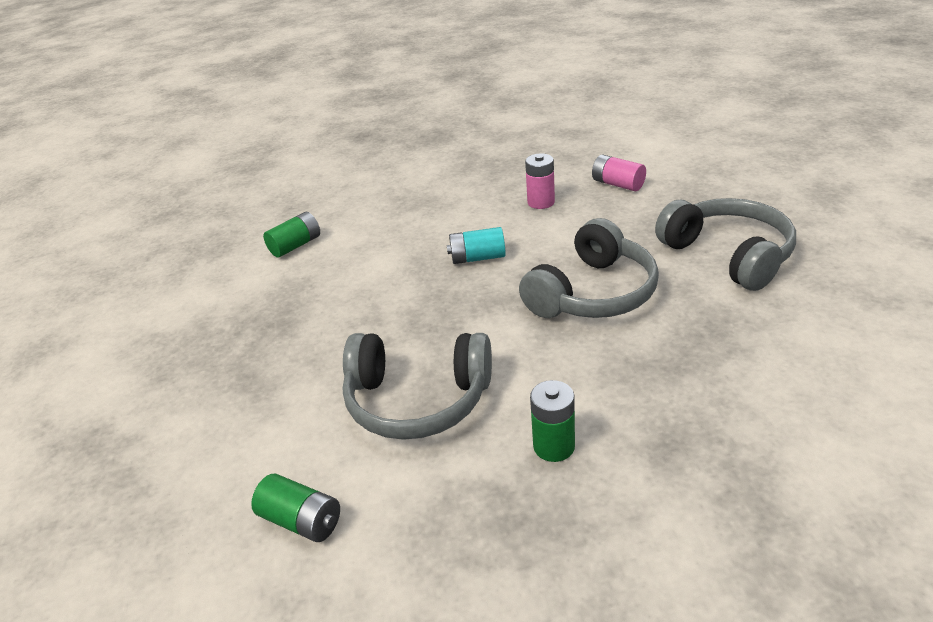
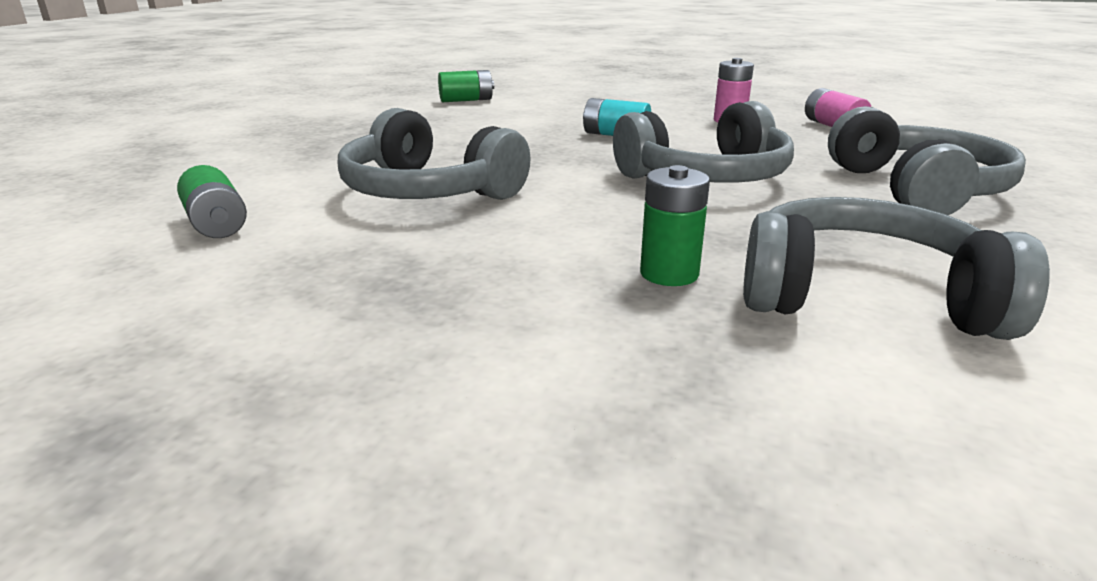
camera: 25 degrees right, 10 degrees down
(554, 446) = (511, 252): green battery -> green battery (669, 273)
(783, 392) = (864, 298): none -> grey headphones

